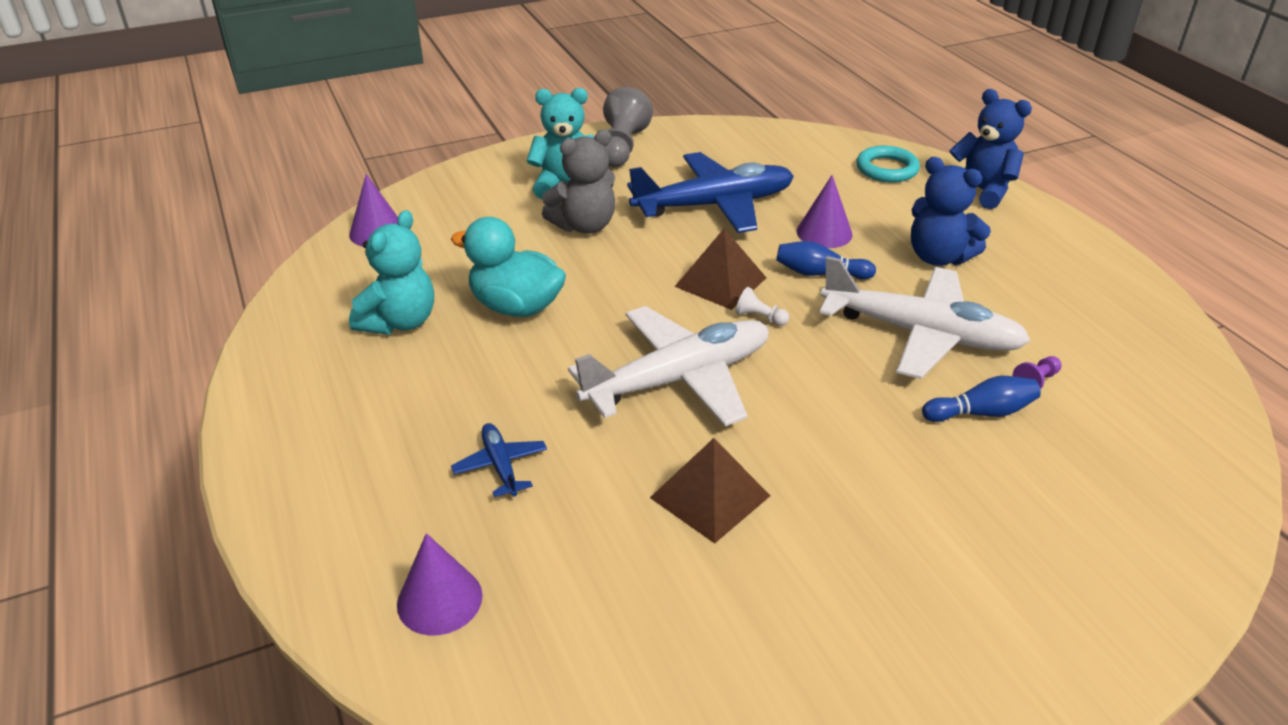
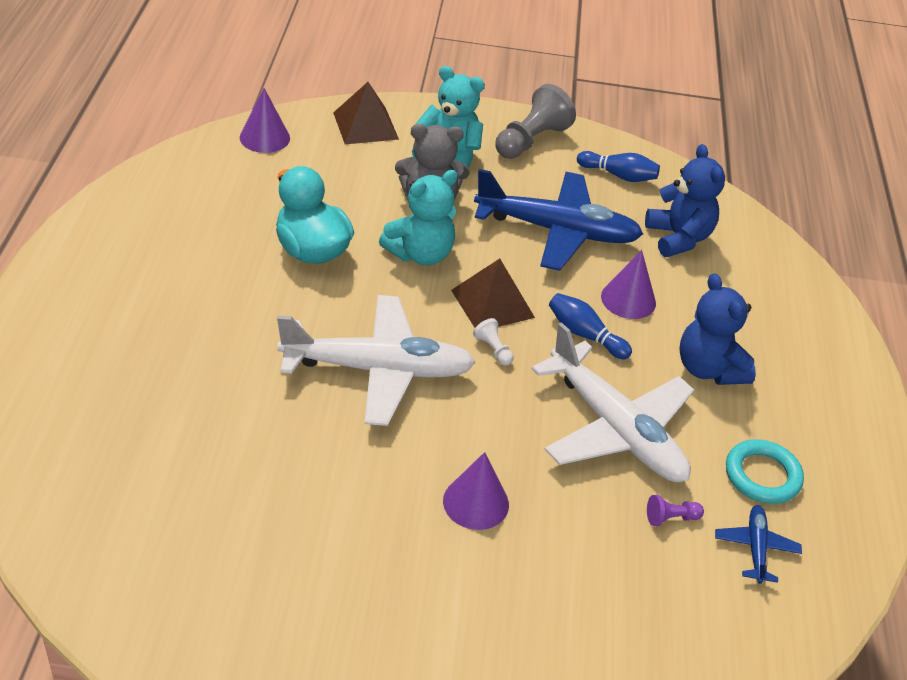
camera: 25 degrees right, 5 degrees up
(400, 322) = (217, 224): turquoise teddy bear -> turquoise teddy bear (420, 254)
(439, 599) = (69, 446): purple cone -> purple cone (476, 502)
(500, 466) = (189, 372): blue plane -> blue plane (755, 548)
(710, 496) = (312, 472): brown pyramid -> brown pyramid (365, 126)
(887, 169) = (754, 263): turquoise ring -> turquoise ring (762, 476)
(980, 191) = (823, 325): blue teddy bear -> blue teddy bear (678, 238)
(981, 412) = (593, 519): blue bowling pin -> blue bowling pin (618, 175)

